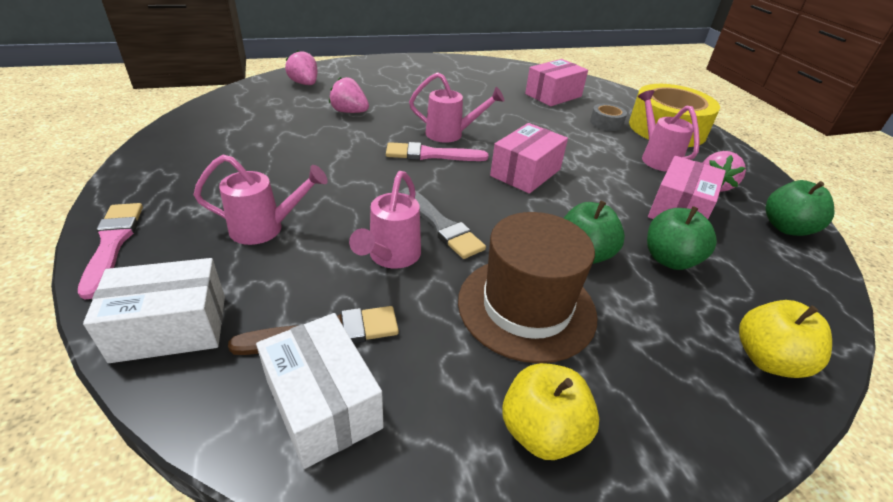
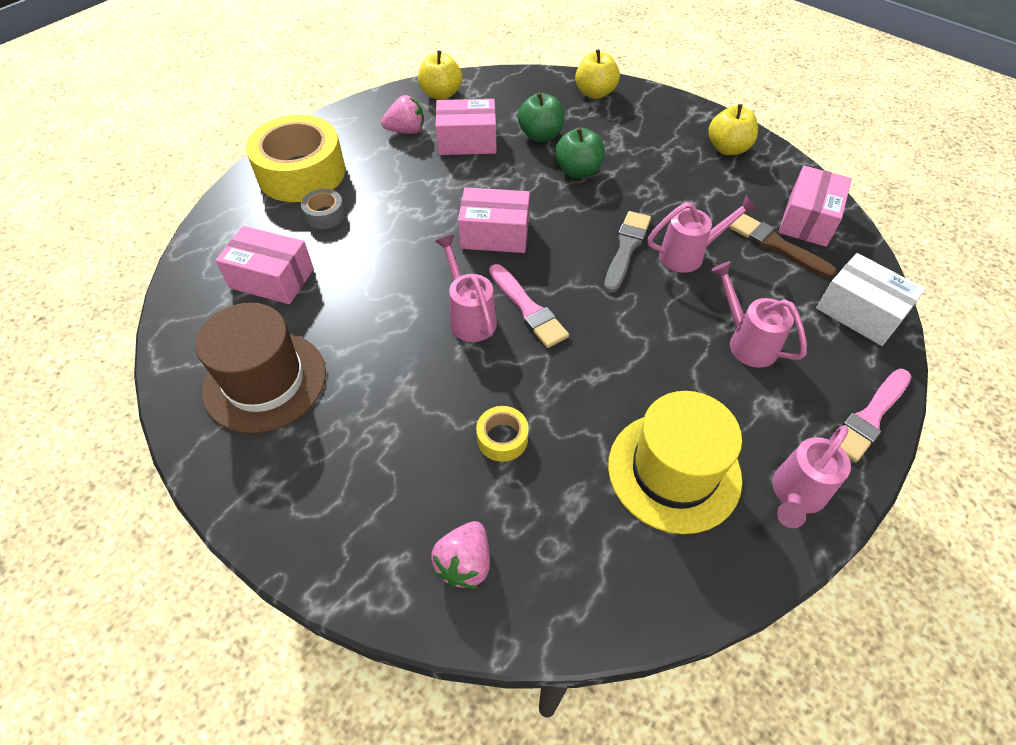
camera: 120 degrees left, 15 degrees up
(243, 146) = (674, 471): none -> yellow hat
(323, 404) = (808, 220): white box -> pink box
(349, 112) = (502, 438): pink strawberry -> yellow tape
(526, 307) = (657, 178): brown hat -> brown hat (265, 381)
(656, 157) = (381, 167): pink watering can -> pink watering can (795, 495)
(786, 228) = (441, 94): green apple -> yellow apple

